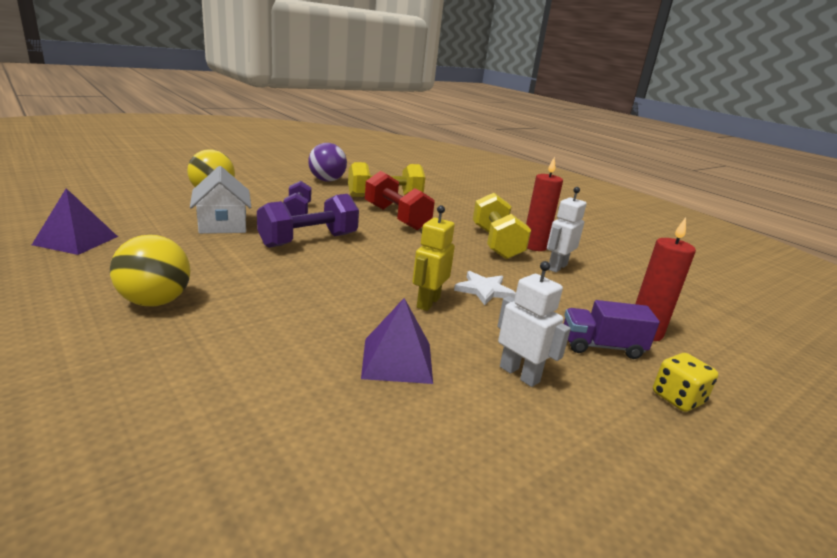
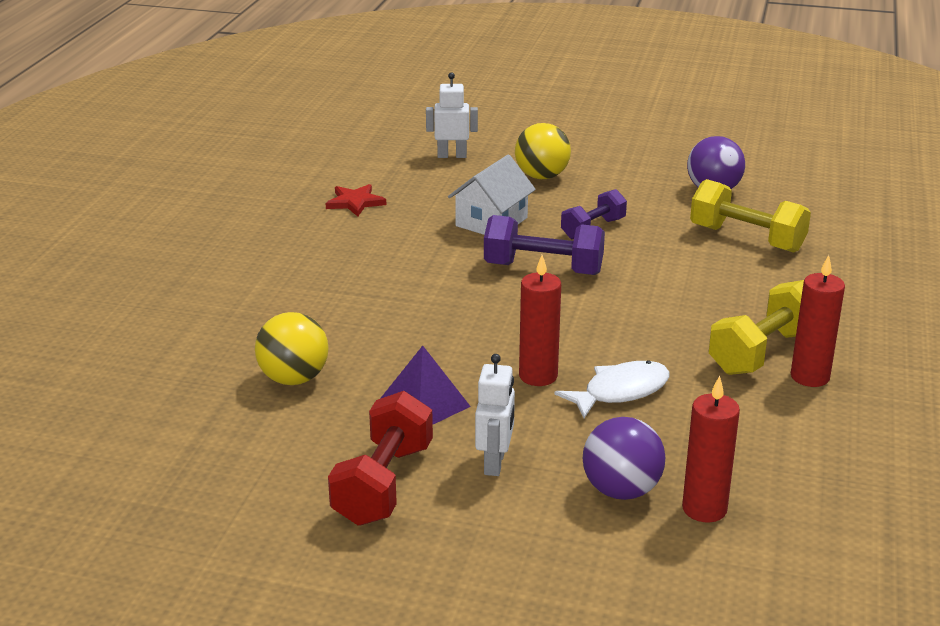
camera: 55 degrees right, 5 degrees up
(76, 240) = (355, 202): purple pyramid -> red star
(155, 302) = (336, 282): yellow ball -> yellow ball (294, 379)
(396, 217) = (700, 273): red dumbbell -> red dumbbell (384, 484)
(428, 302) = (538, 376): yellow robot -> red candle
(484, 290) = (620, 392): white star -> white fish
(556, 267) = (775, 410): white robot -> white robot (452, 155)
(601, 346) = (621, 490): purple truck -> purple ball
(677, 398) = (590, 554): yellow dice -> none

